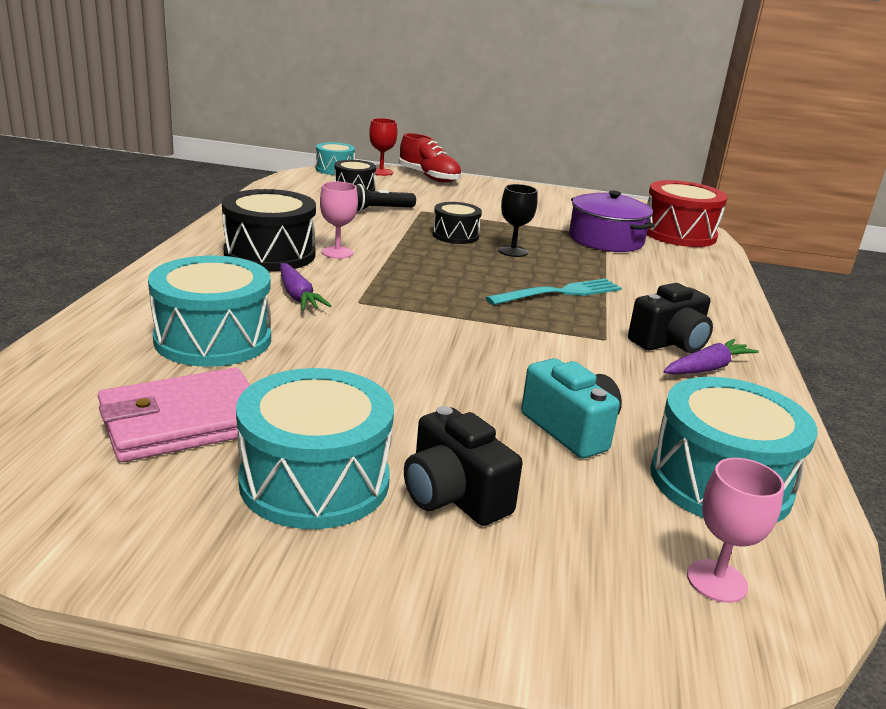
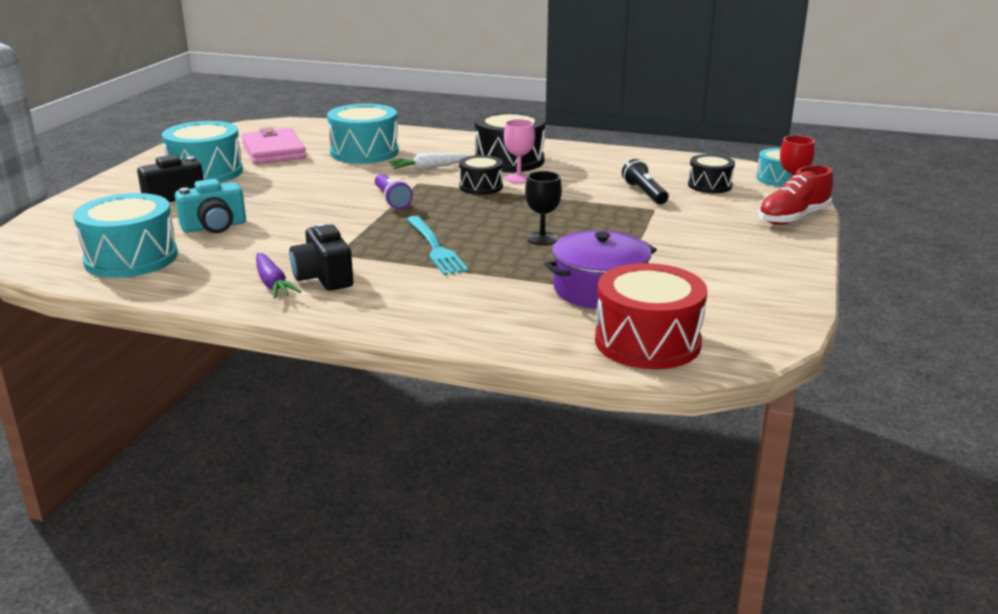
camera: 100 degrees right, 0 degrees up
(298, 296) = (428, 168): purple carrot -> white carrot
(426, 315) = (392, 200): none -> purple flashlight
(455, 235) = (580, 219): black drum -> black drum (481, 186)
(717, 581) = (60, 241): pink goblet -> none

